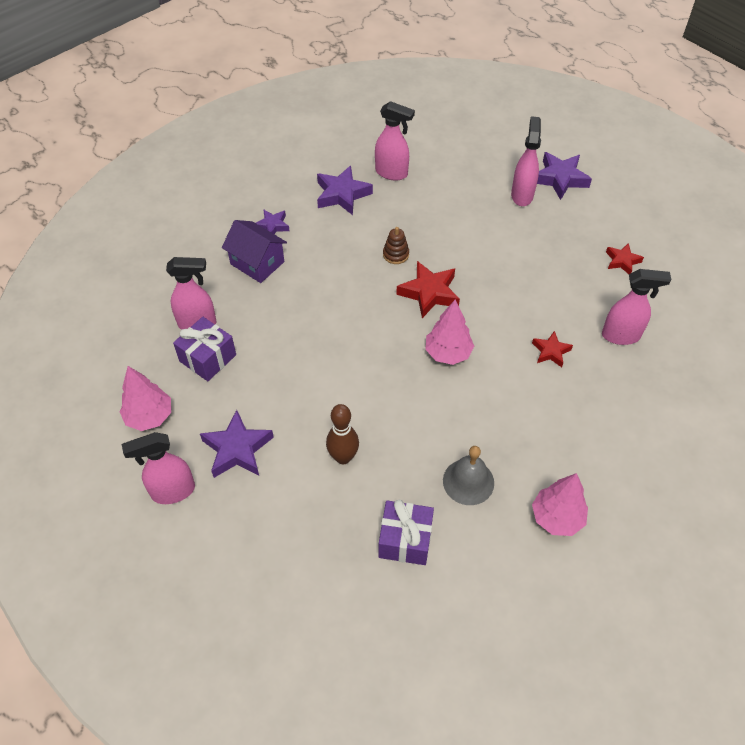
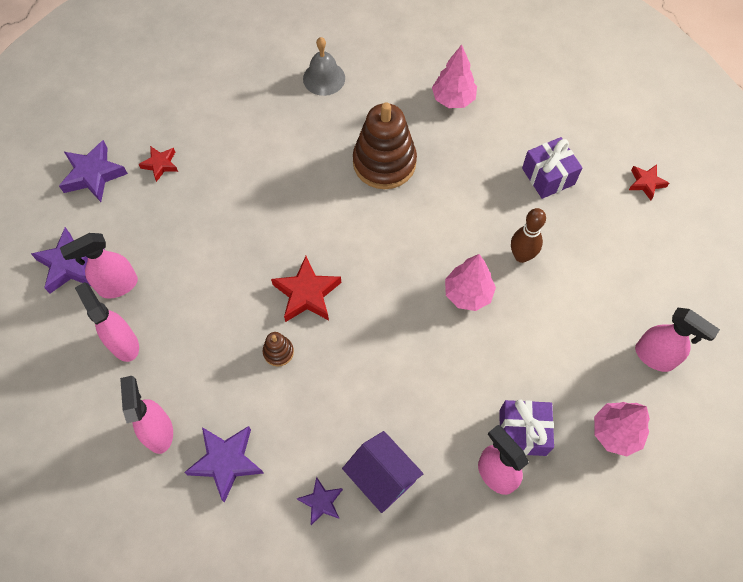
camera: 125 degrees left, 10 degrees up
(237, 449) = (581, 337): purple star -> purple star (93, 175)
(257, 263) = (382, 477): purple house -> purple house turned 45 degrees counterclockwise
(448, 353) = (364, 241): pink tree -> pink tree (468, 294)
(468, 481) = (470, 163): grey bell -> grey bell (324, 78)
(518, 413) = (384, 162): none -> brown stacking toy
(551, 351) = (305, 169): red star -> red star (646, 183)
(621, 335) = (252, 130): pink spray bottle -> pink spray bottle (123, 343)

